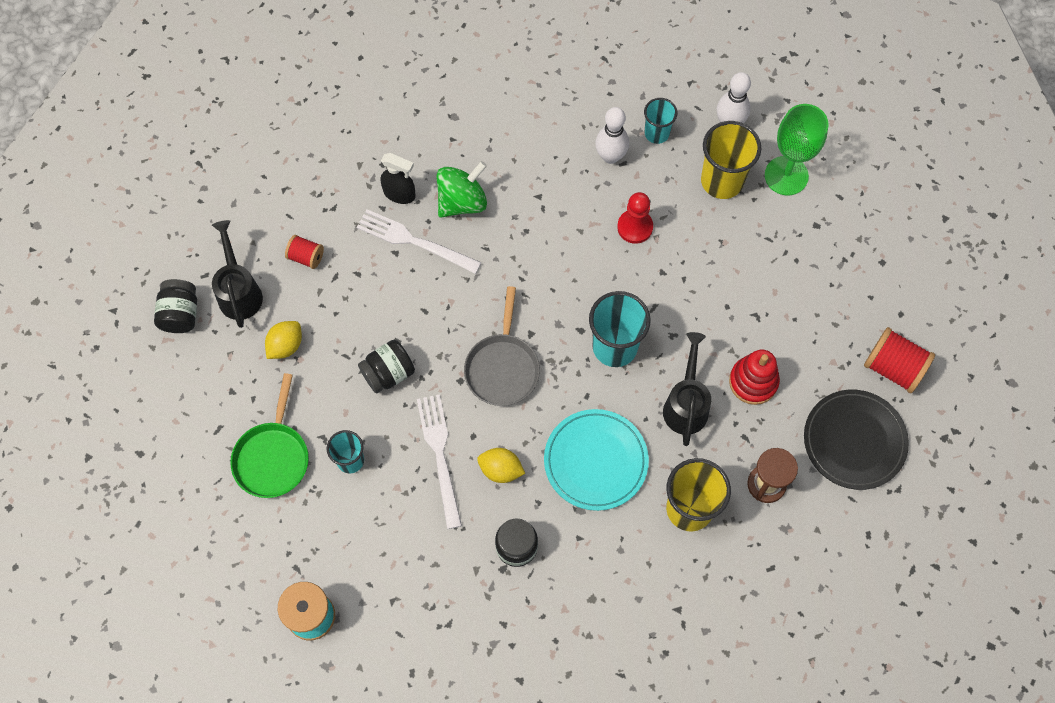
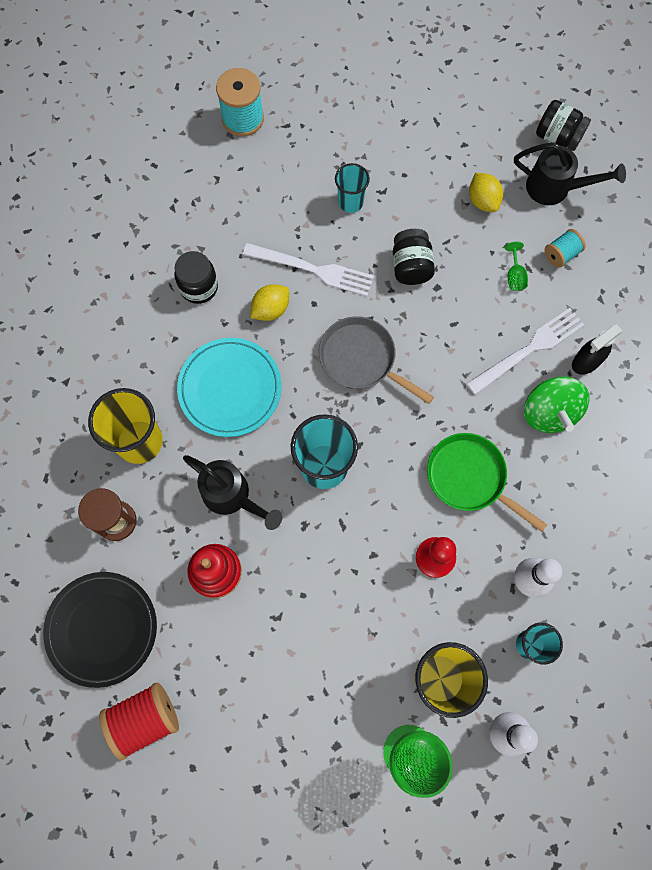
camera: 120 degrees right, 5 degrees up
(273, 457) = (388, 149): green pan -> green pan (470, 478)
(306, 257) = (561, 254): red spool -> turquoise spool
(349, 284) = (514, 276): none -> green goblet

